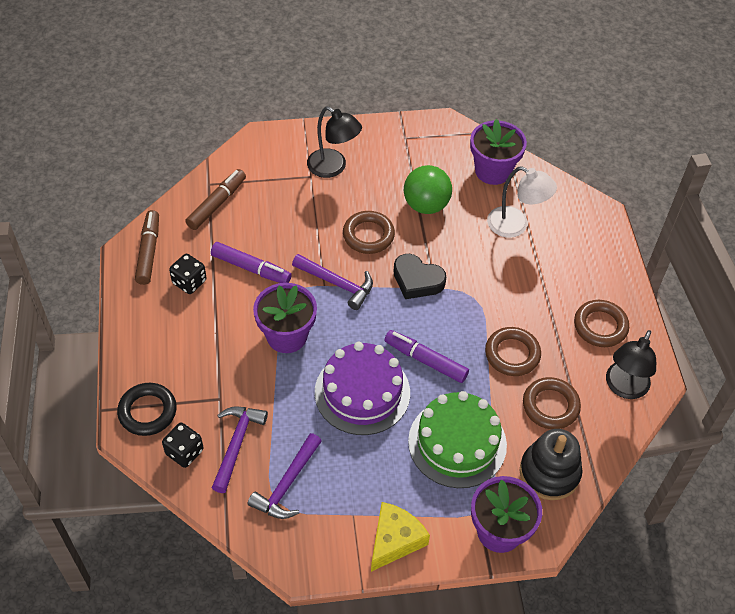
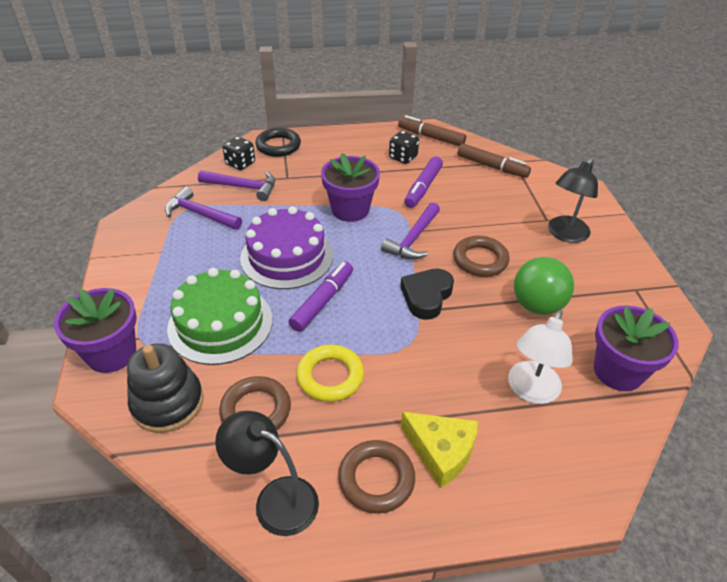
camera: 90 degrees right, 10 degrees down
(149, 251) = (431, 137): brown marker -> brown marker turned 150 degrees counterclockwise
(395, 540) = (128, 277): yellow cheese -> yellow cheese (441, 451)
(512, 354) = (330, 376): brown ring -> yellow ring

